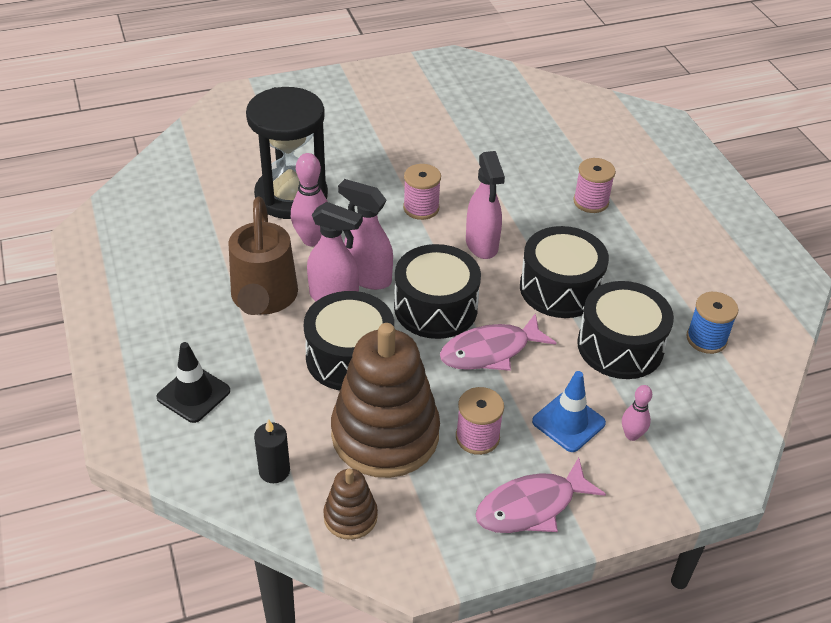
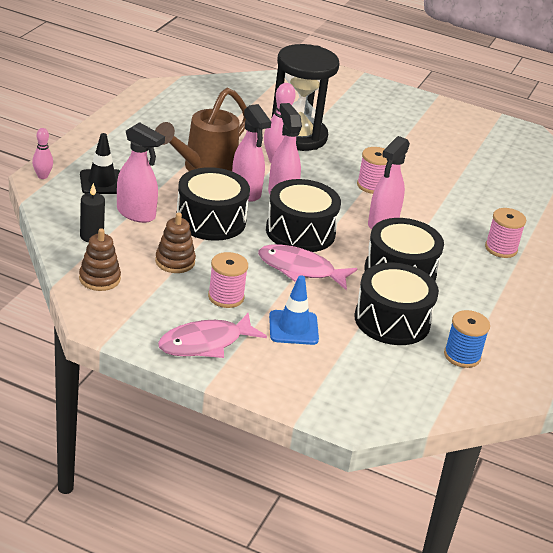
camera: 40 degrees right, 10 degrees down
(277, 406) = (136, 214): none -> pink spray bottle
(385, 434) = (175, 262): brown stacking toy -> brown stacking toy, size x0.47
(531, 506) = (205, 343): pink fish -> pink fish turned 45 degrees counterclockwise
(632, 435) = (324, 359): pink bowling pin -> pink bowling pin (42, 176)

